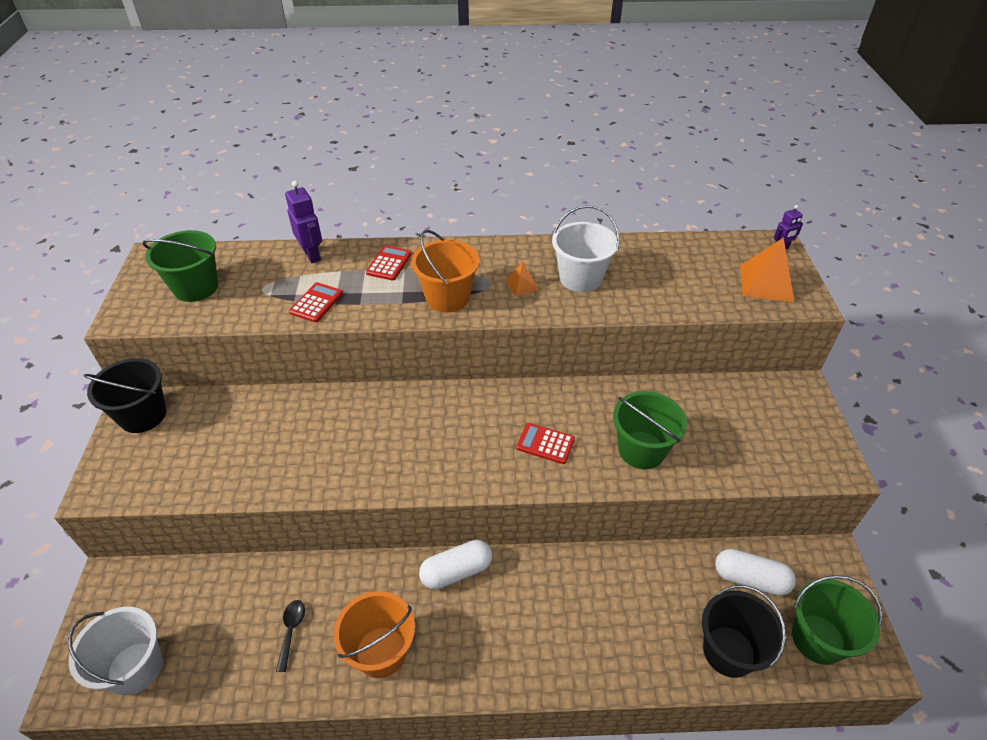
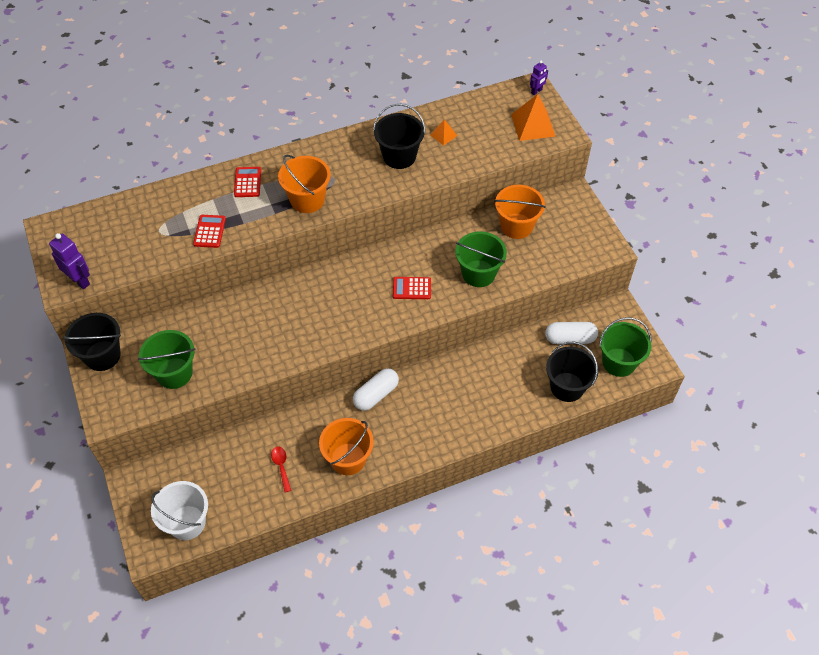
camera: 20 degrees left, 10 degrees up
(196, 287) = (105, 245): green bucket -> green bucket (174, 373)
(291, 631) = (281, 466): black spoon -> red spoon
(312, 255) = (181, 191): purple robot -> purple robot (80, 280)
(522, 285) = (358, 174): orange pyramid -> orange pyramid (443, 135)
(580, 278) = (399, 156): white bucket -> black bucket
(711, 404) = (516, 226): none -> orange bucket

